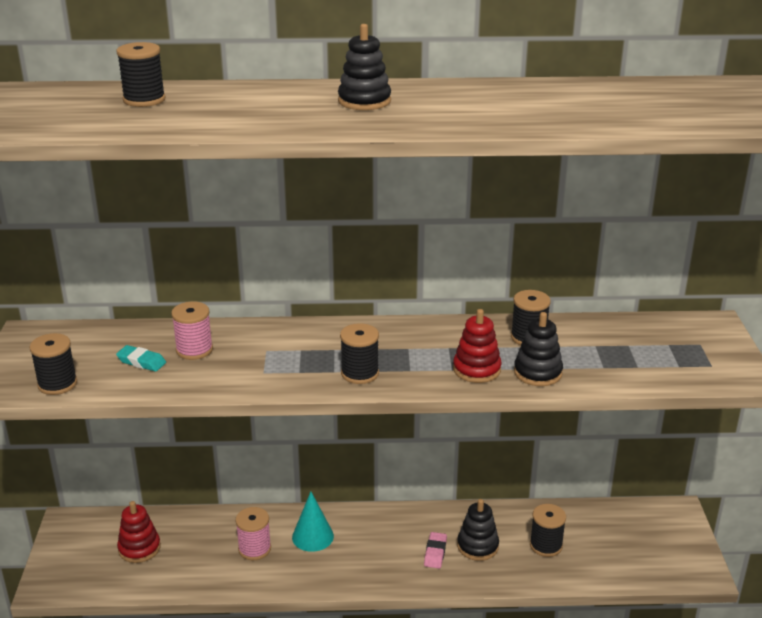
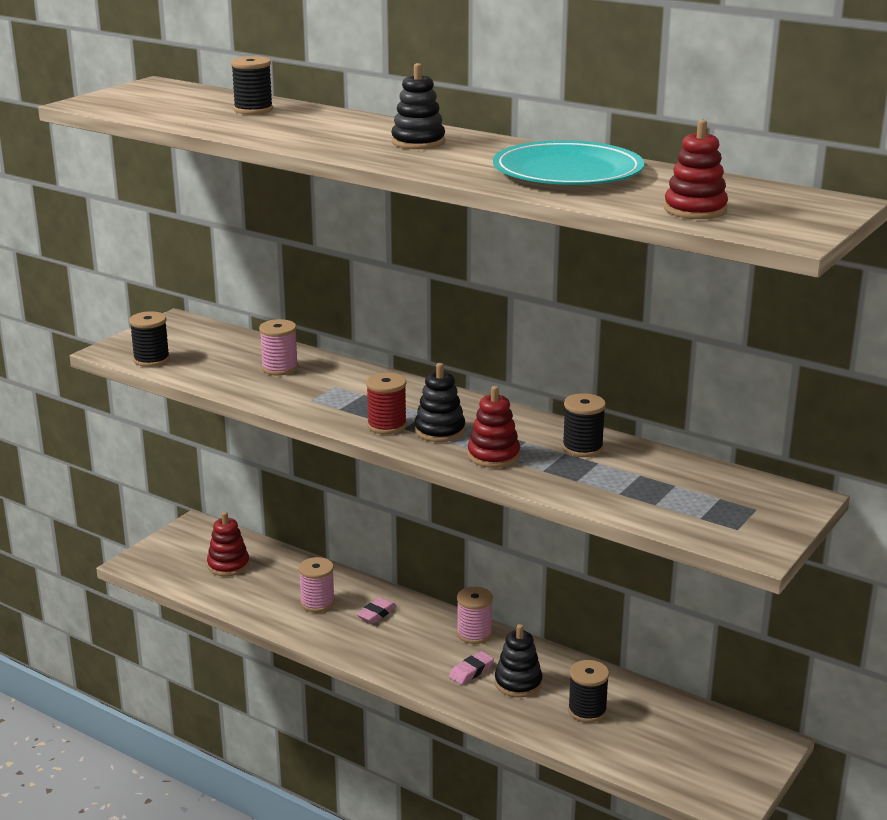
camera: 35 degrees right, 5 degrees down
(141, 362) = (229, 364): turquoise eraser -> none
(312, 536) = (376, 614): turquoise cone -> pink eraser
(360, 373) = (387, 425): black spool -> red spool
(404, 519) = (474, 634): none -> pink spool
(537, 373) = (547, 476): black stacking toy -> black stacking toy (439, 431)
(538, 102) = (567, 172): none -> turquoise plate
(694, 115) = (695, 210): none -> red stacking toy

